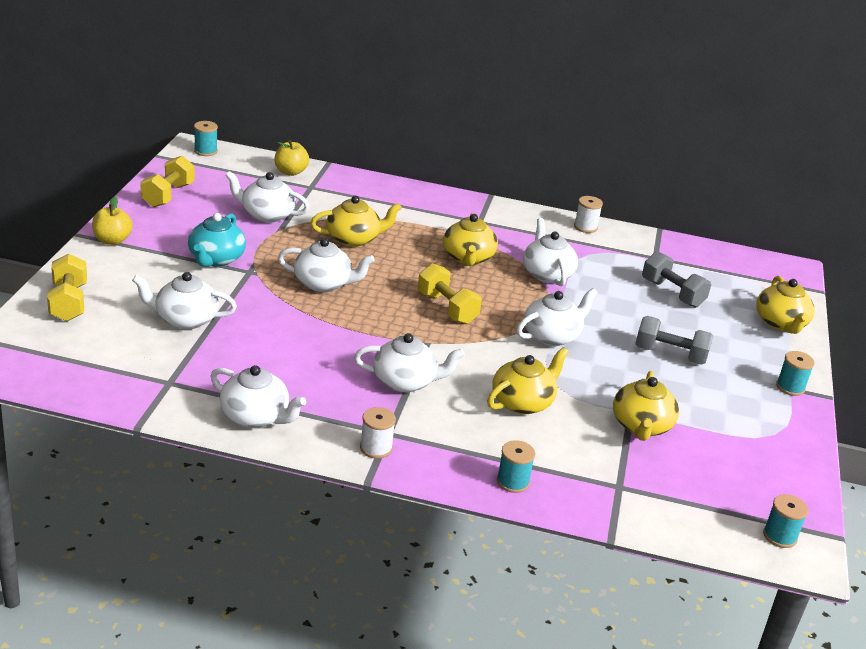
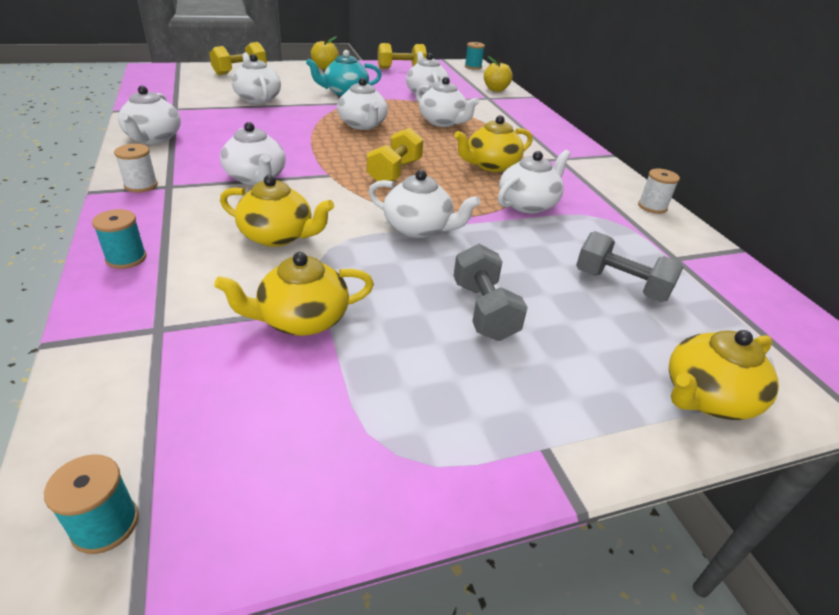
camera: 60 degrees right, 5 degrees up
(354, 239) = (443, 122): yellow teapot -> white teapot
(672, 293) = (621, 285): grey dumbbell -> grey dumbbell turned 75 degrees counterclockwise
(790, 387) = (547, 446): turquoise spool -> none

